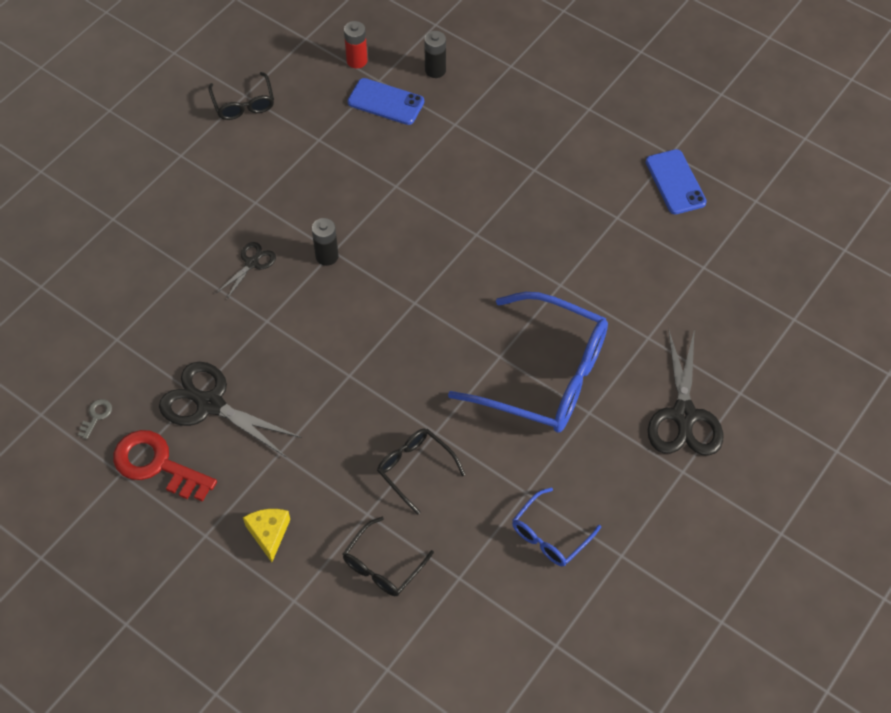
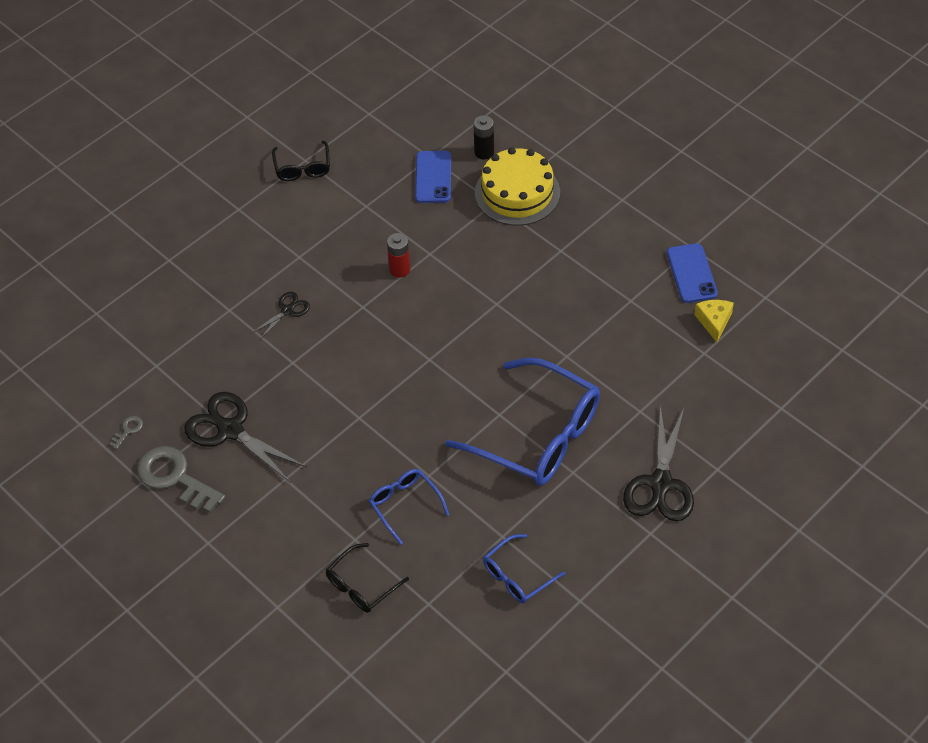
camera: 10 degrees right, 5 degrees down
(157, 465) = (175, 478): red key -> grey key
(269, 533) = (264, 547): yellow cheese -> yellow cheese (714, 322)
(327, 256) = (356, 310): black battery -> none
(357, 61) = (413, 137): red battery -> red battery (400, 269)
(386, 102) = (433, 177): blue phone -> blue phone turned 60 degrees clockwise
(415, 469) = (405, 505): black glasses -> blue glasses
(478, 111) = (517, 193): none -> yellow cake

